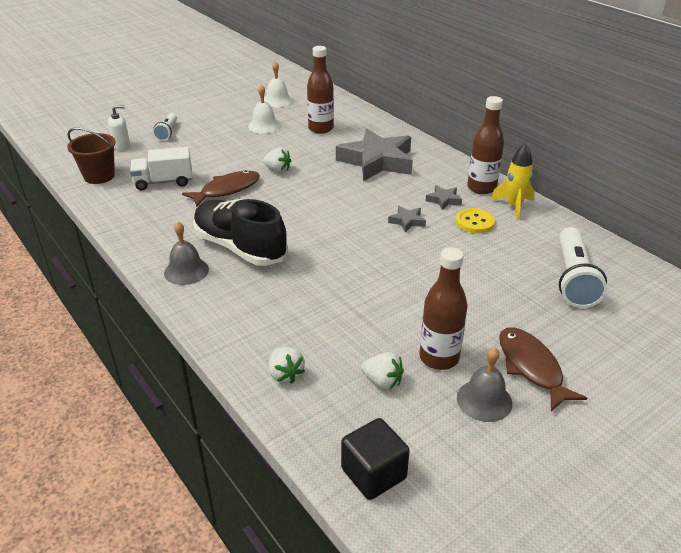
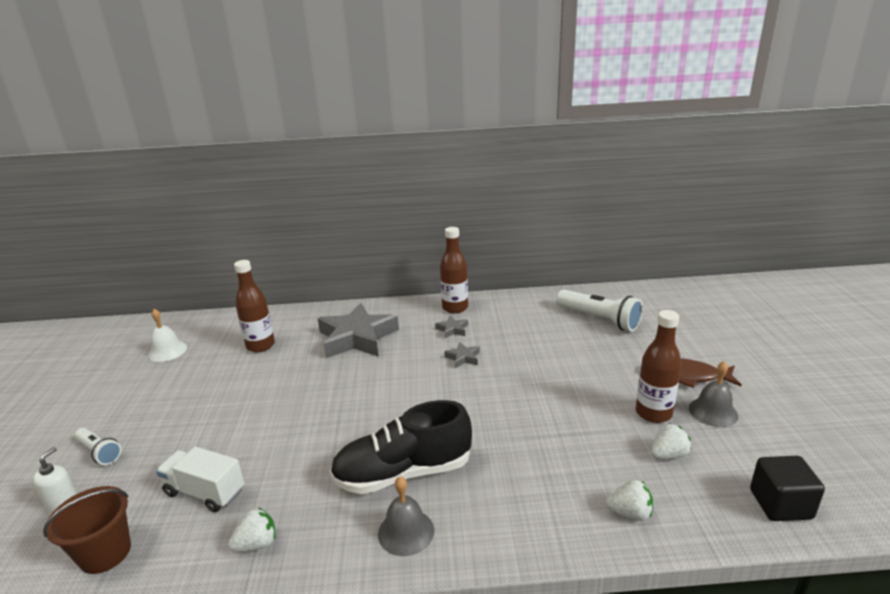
camera: 55 degrees left, 10 degrees down
(164, 182) = (205, 492): white truck -> white truck turned 90 degrees clockwise
(227, 190) = (287, 445): brown fish -> none
(264, 126) = (201, 376): white bell -> none
(277, 170) = (296, 398): white strawberry -> white strawberry (257, 544)
(474, 222) = (496, 329): yellow button -> none
(513, 206) = (493, 305): yellow rocket -> none

